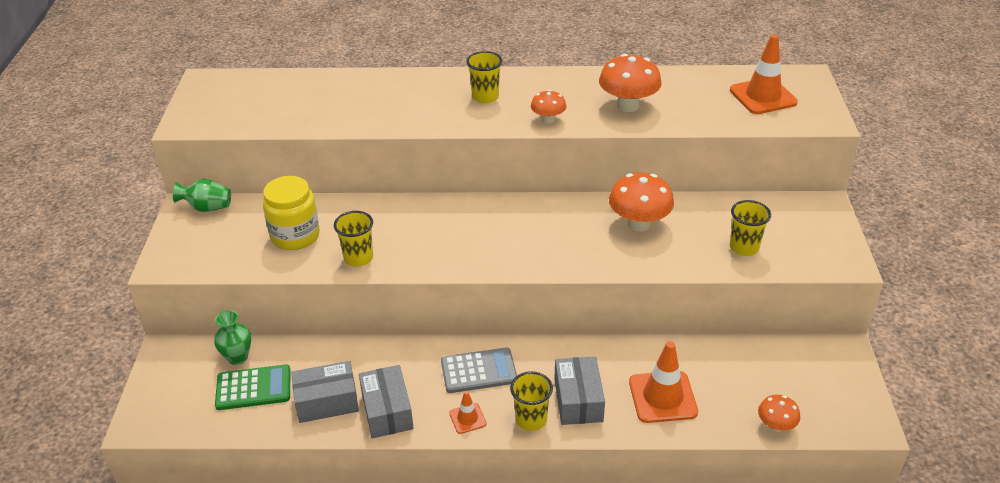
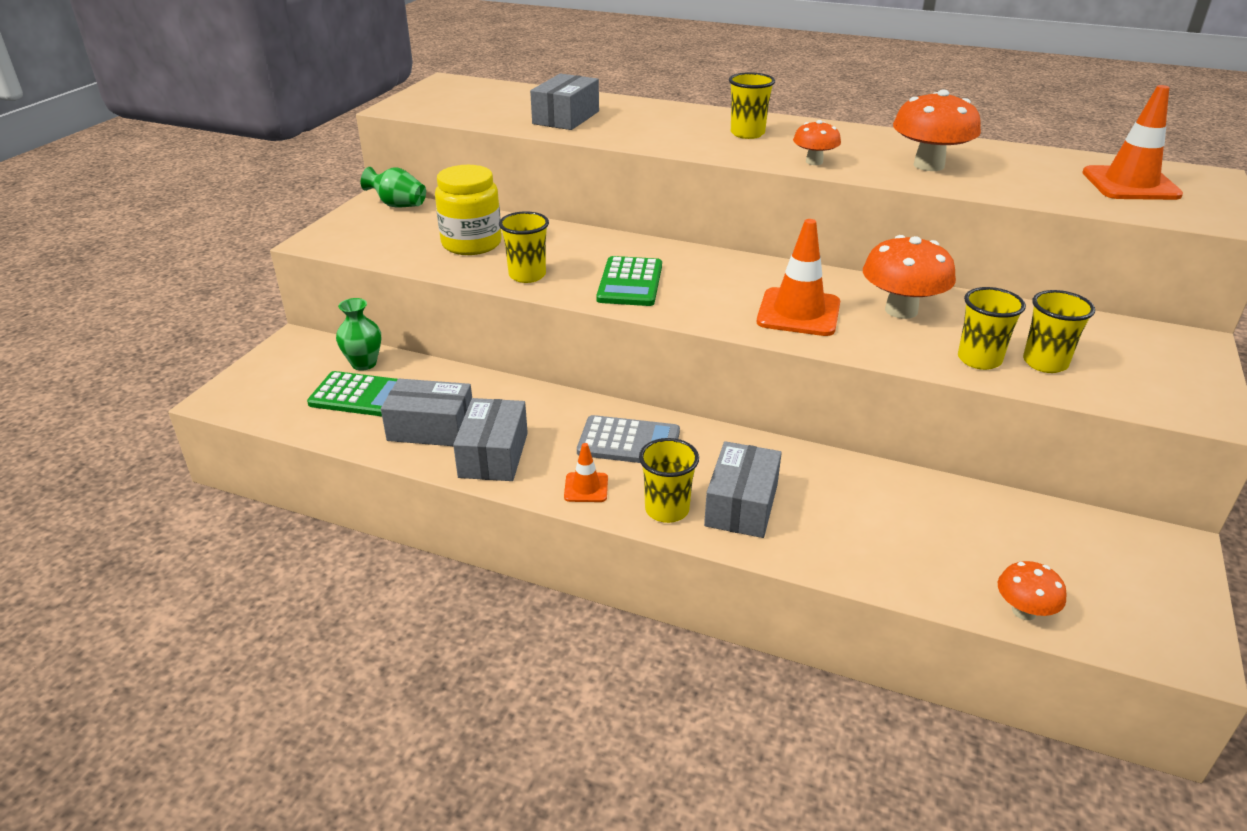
camera: 20 degrees right, 5 degrees down
(334, 107) = (566, 117): none -> grey box
(440, 245) = (630, 283): none -> green calculator
(662, 397) = (863, 531): orange traffic cone -> orange traffic cone (798, 313)
(703, 255) = (979, 359): none -> yellow cup

